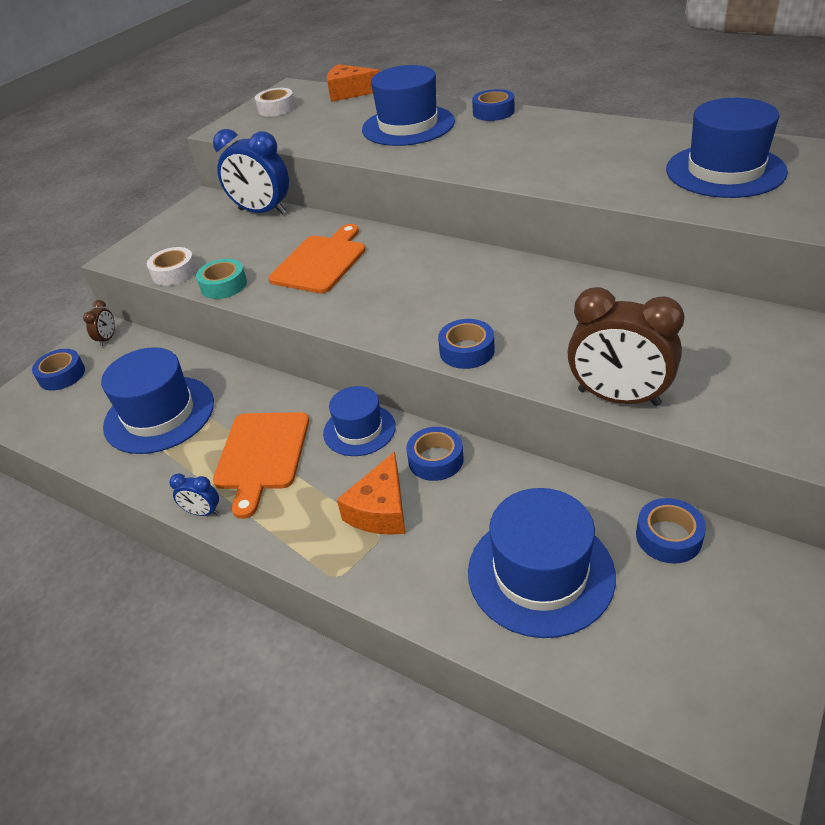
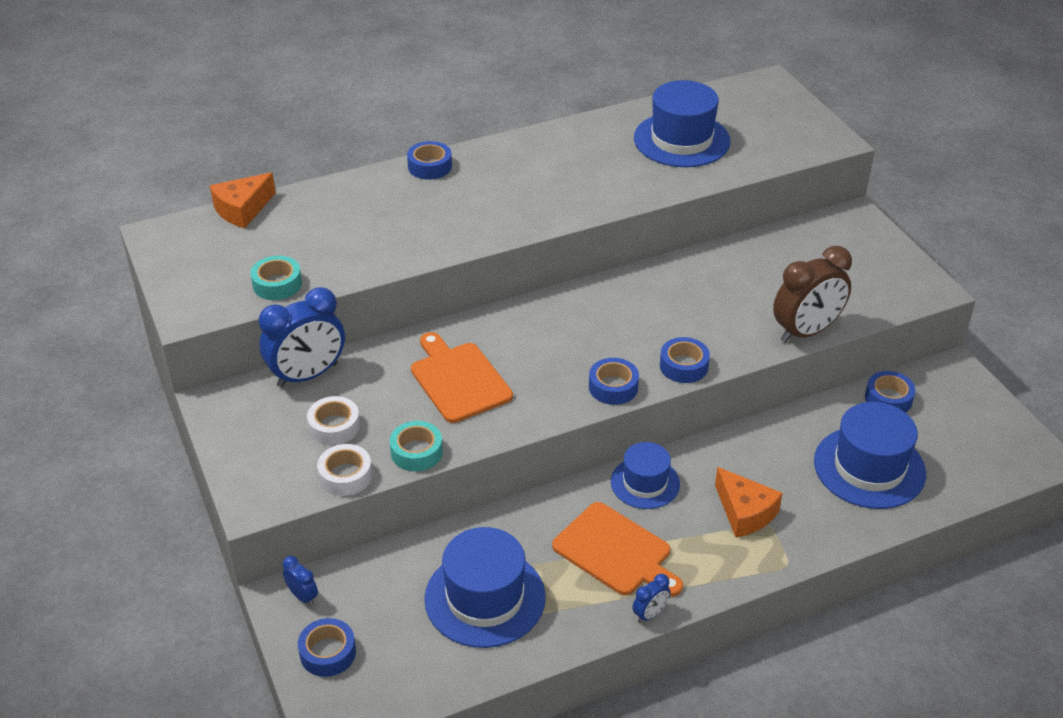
camera: 60 degrees left, 0 degrees up
(107, 339) = (303, 596): brown clock -> blue clock
(276, 108) = (198, 264): white tape -> white tape (334, 427)
(285, 135) = (277, 284): none -> turquoise tape
(408, 126) = (380, 215): blue hat -> none
(435, 460) = (721, 460): blue tape -> blue tape (613, 387)

